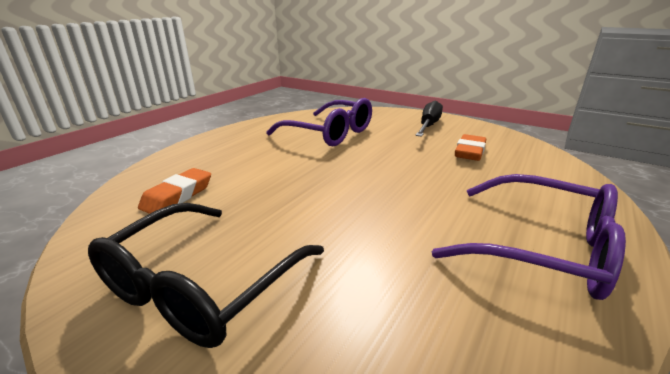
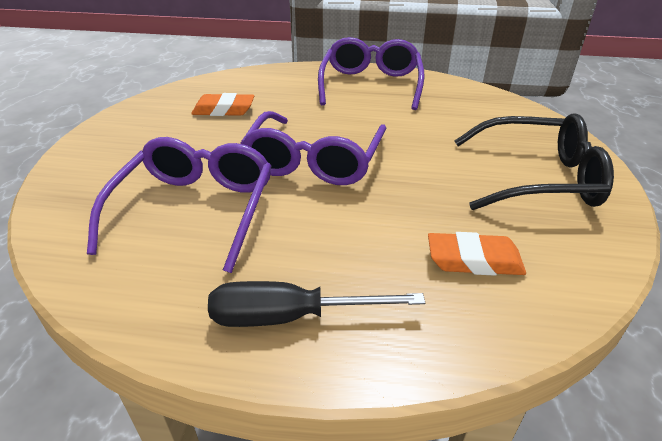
camera: 115 degrees left, 10 degrees up
(354, 171) = (314, 161): none -> purple glasses
(428, 125) = (136, 139): black screwdriver -> black screwdriver (291, 317)

